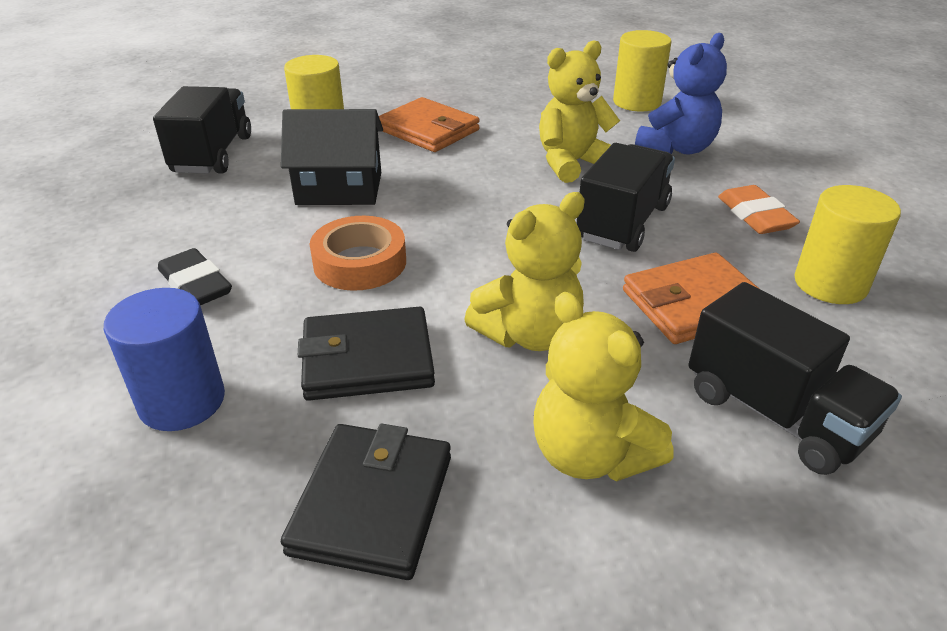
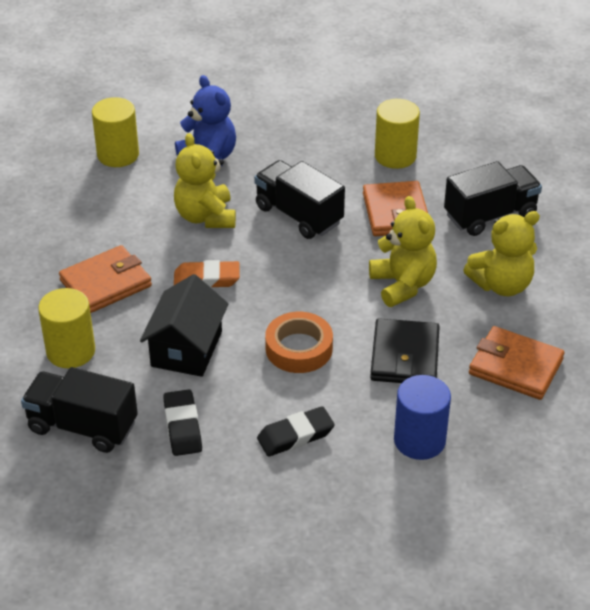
camera: 75 degrees left, 5 degrees up
(212, 206) = (182, 426): none -> black eraser
(372, 504) = (515, 366): black wallet -> orange wallet
(755, 216) = (314, 157): orange eraser -> orange eraser (206, 279)

